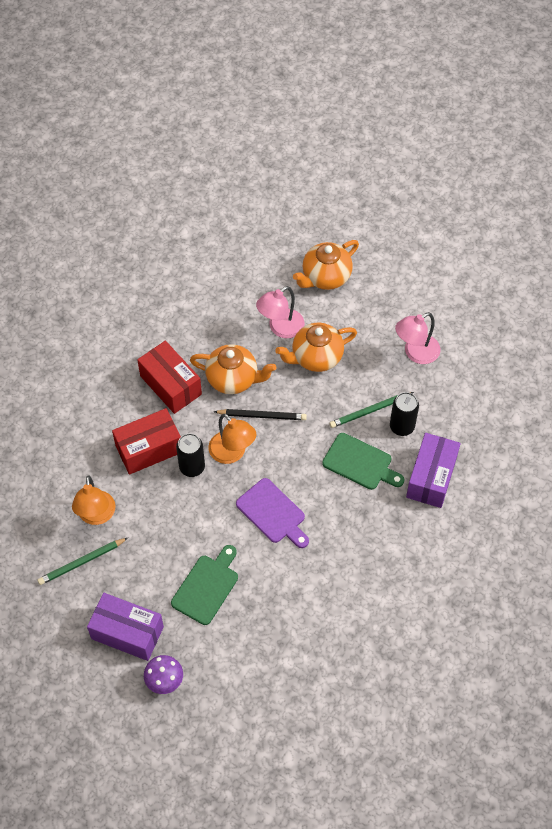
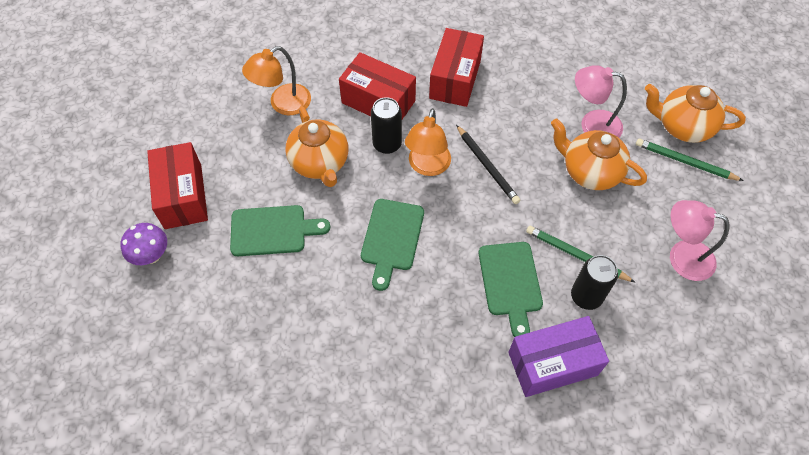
camera: 55 degrees right, 0 degrees up
(82, 562) = (230, 121): green pencil -> green pencil (685, 162)
(127, 632) = (183, 196): purple box -> red box
(233, 379) = (504, 120): orange teapot -> orange teapot (320, 163)
(273, 513) = (392, 238): purple cutting board -> green cutting board

